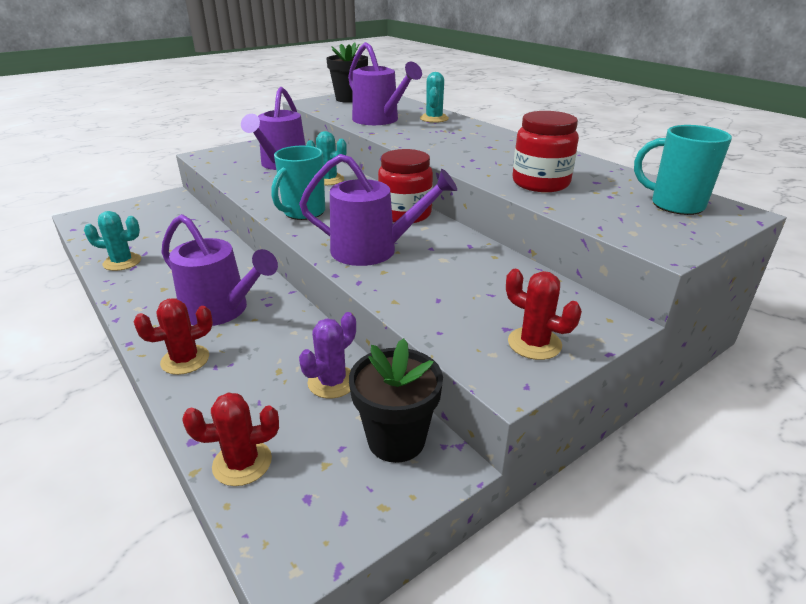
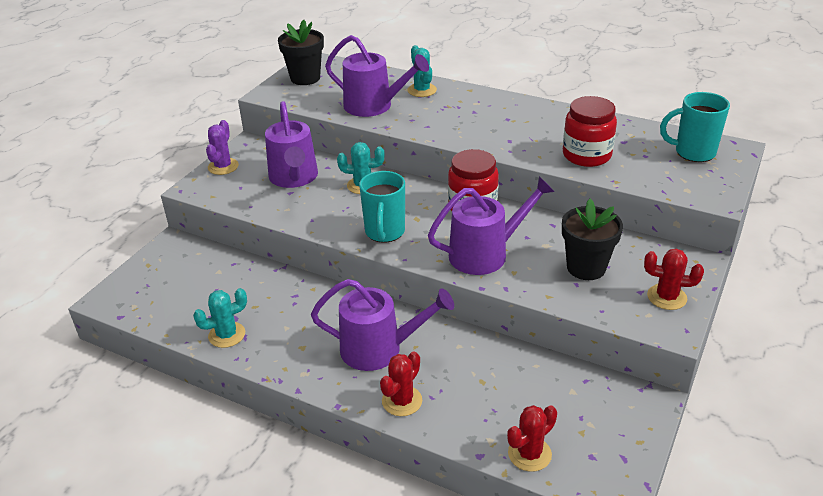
camera: 25 degrees left, 5 degrees up
(332, 382) = (529, 375): purple cactus -> purple cactus (223, 167)
(396, 440) = (609, 397): black flower pot -> black flower pot (586, 267)

